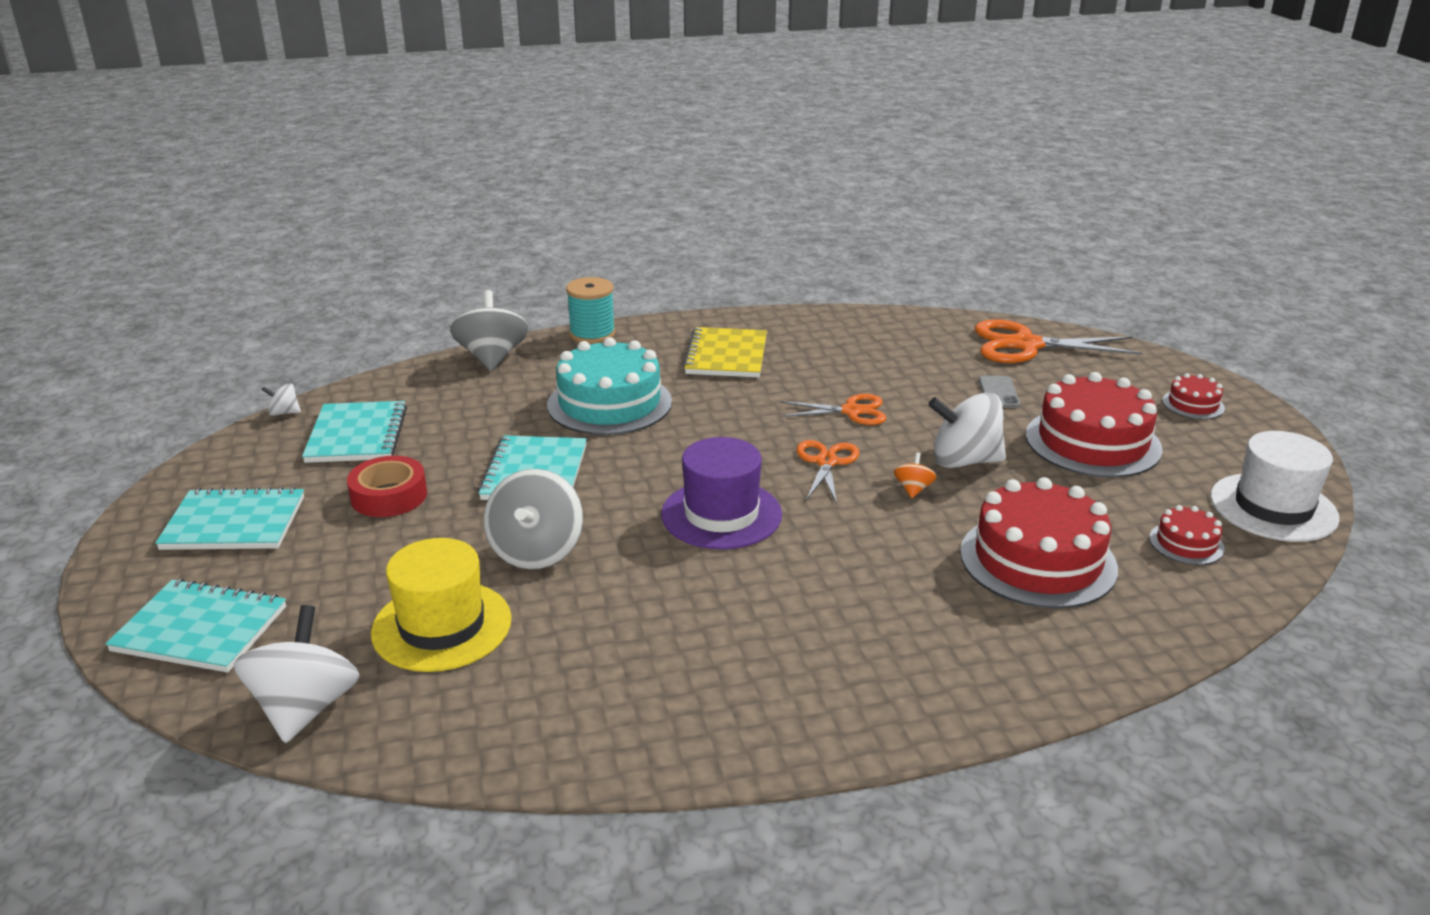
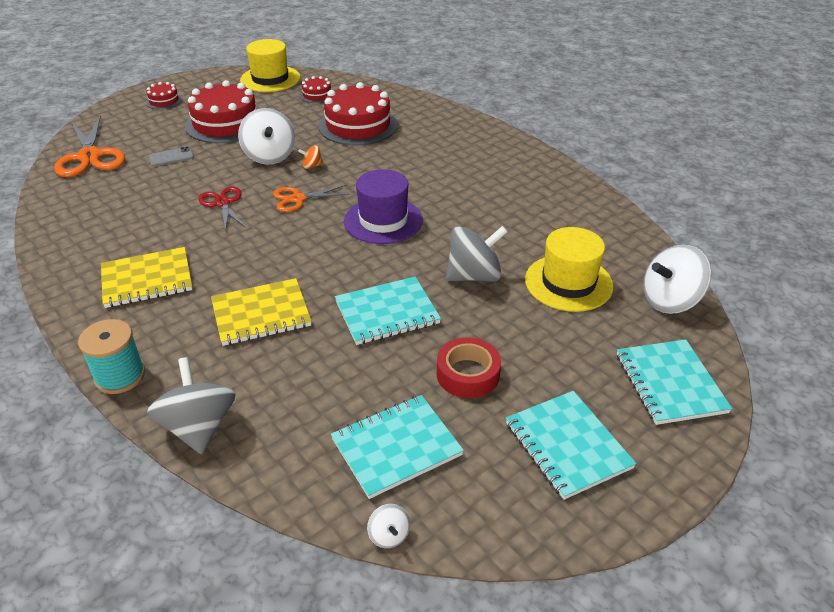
camera: 115 degrees left, 10 degrees up
(492, 358) = (198, 427): grey spinning top -> grey spinning top turned 105 degrees clockwise
(609, 403) = (261, 314): turquoise cake -> yellow notebook
(851, 411) = (223, 203): orange scissors -> red scissors
(1273, 507) = (270, 79): white hat -> yellow hat

